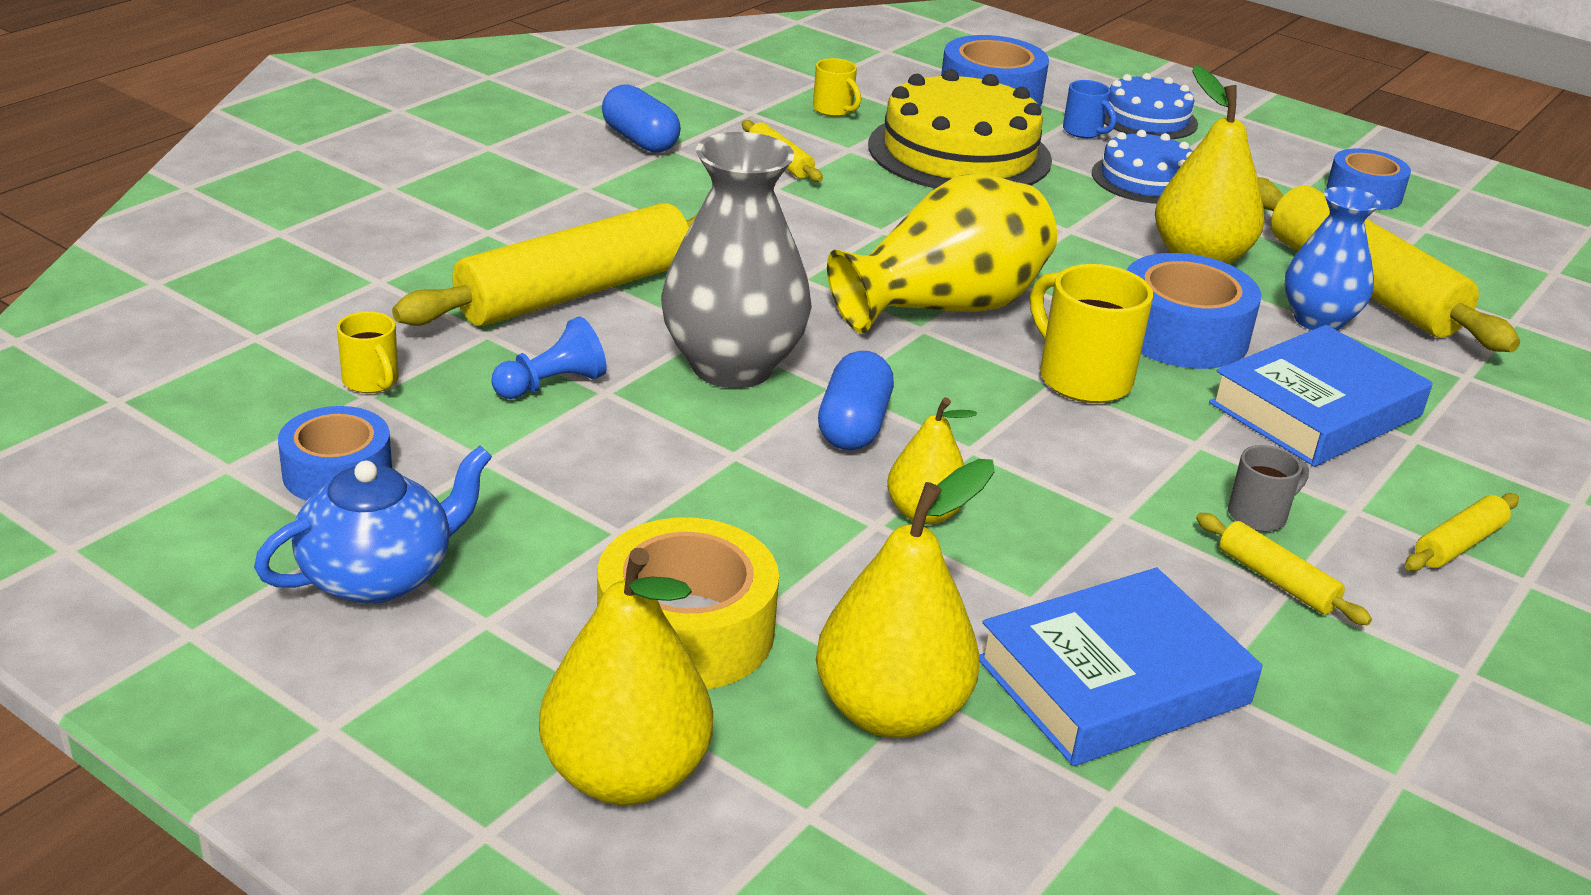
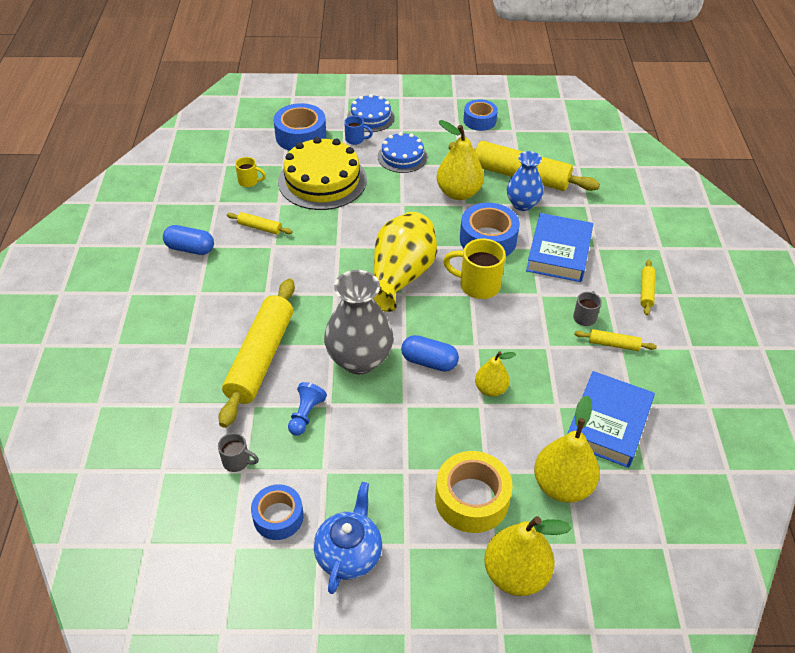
camera: 35 degrees left, 15 degrees up
(371, 382) = (237, 461): yellow mug -> grey mug
(853, 426) = (429, 362): blue capsule -> blue capsule turned 45 degrees counterclockwise

